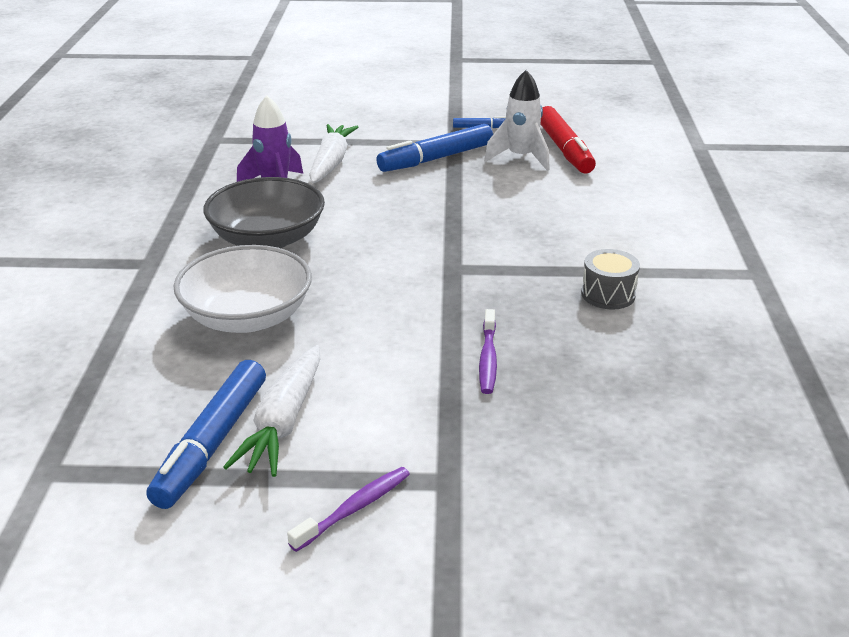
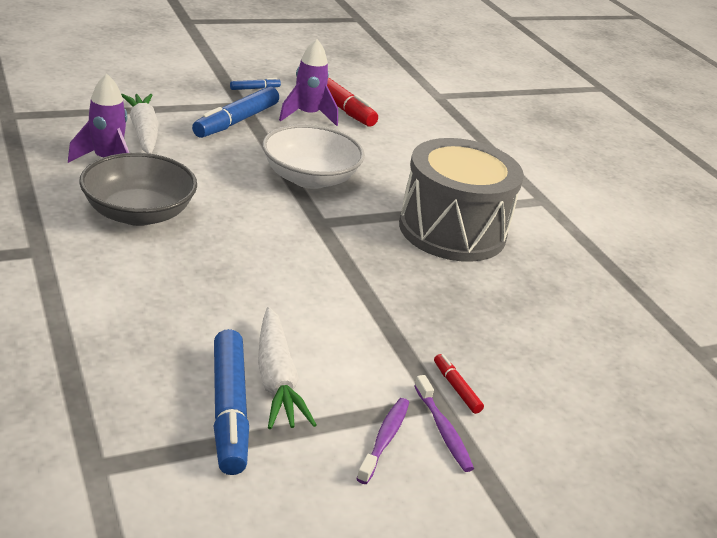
camera: 30 degrees left, 0 degrees up
(247, 317) = (175, 290): white bowl -> white bowl (310, 178)
(482, 470) = (456, 388): none -> red marker
(488, 359) = (400, 297): purple toothbrush -> purple toothbrush (443, 430)
(520, 158) = (307, 115): white rocket -> purple rocket
(608, 294) = (452, 230): grey drum -> grey drum, size x2.46

